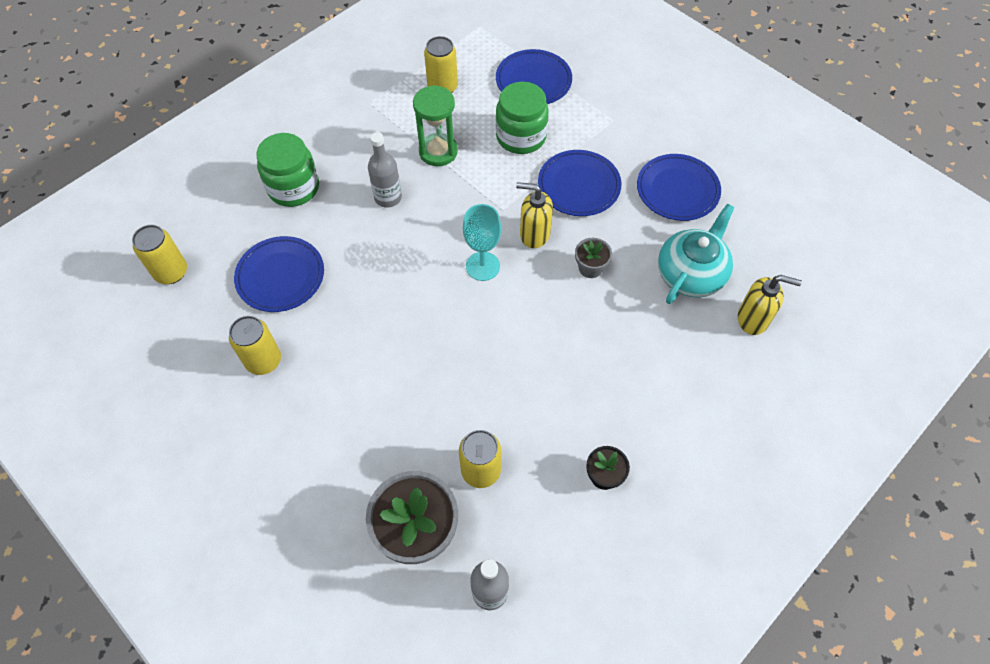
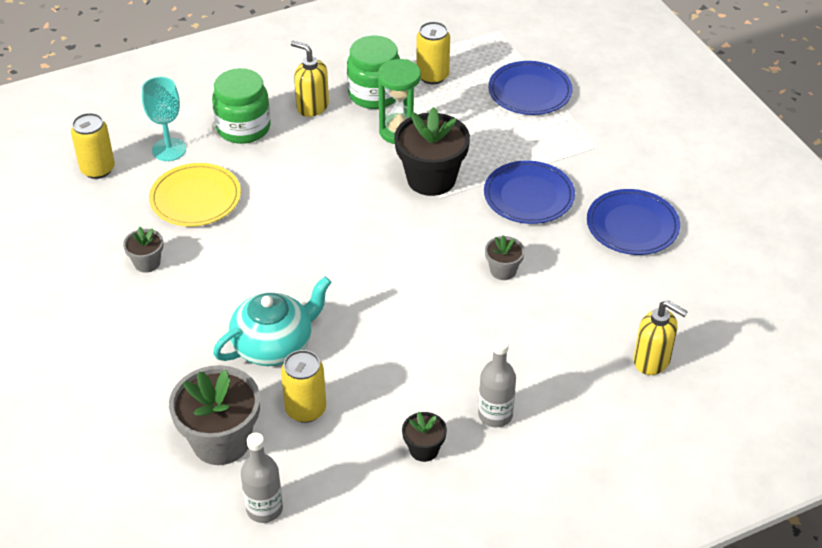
camera: 20 degrees right, 15 degrees down
(263, 361) = (147, 263): yellow can -> grey flower pot
(280, 276) = (195, 198): blue plate -> yellow plate
(388, 197) = (330, 158): grey bottle -> grey bottle (495, 415)
(482, 266) = (394, 240): turquoise goblet -> turquoise goblet (169, 149)
(487, 192) = (431, 179): none -> black flower pot
(521, 137) = (491, 138): green jar -> green jar (374, 94)
(534, 234) = (460, 226): yellow soap dispenser -> yellow soap dispenser (312, 106)
(690, 274) = (606, 303): turquoise teapot -> turquoise teapot (274, 345)

